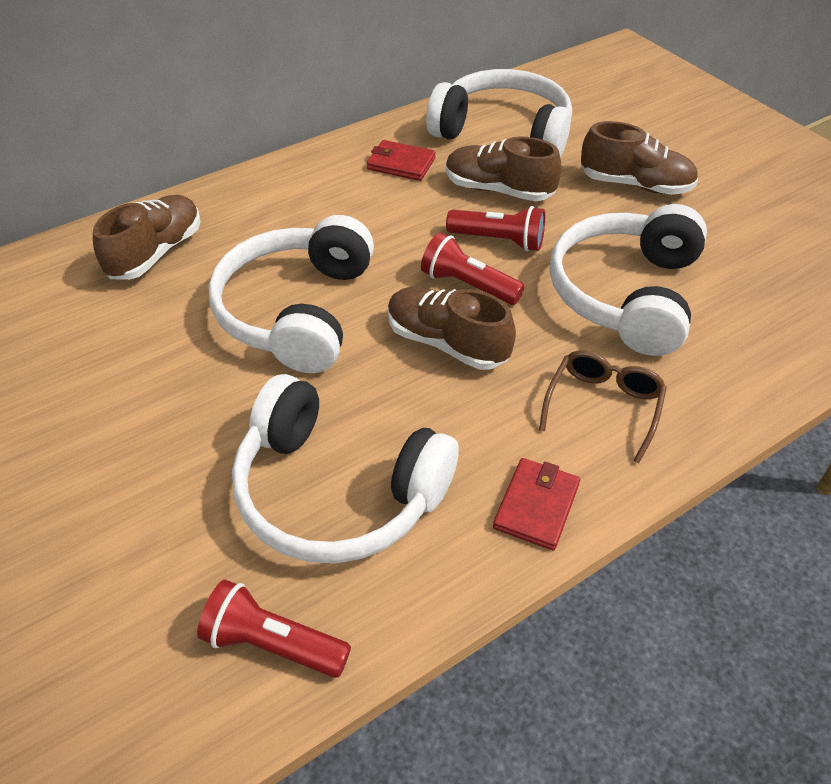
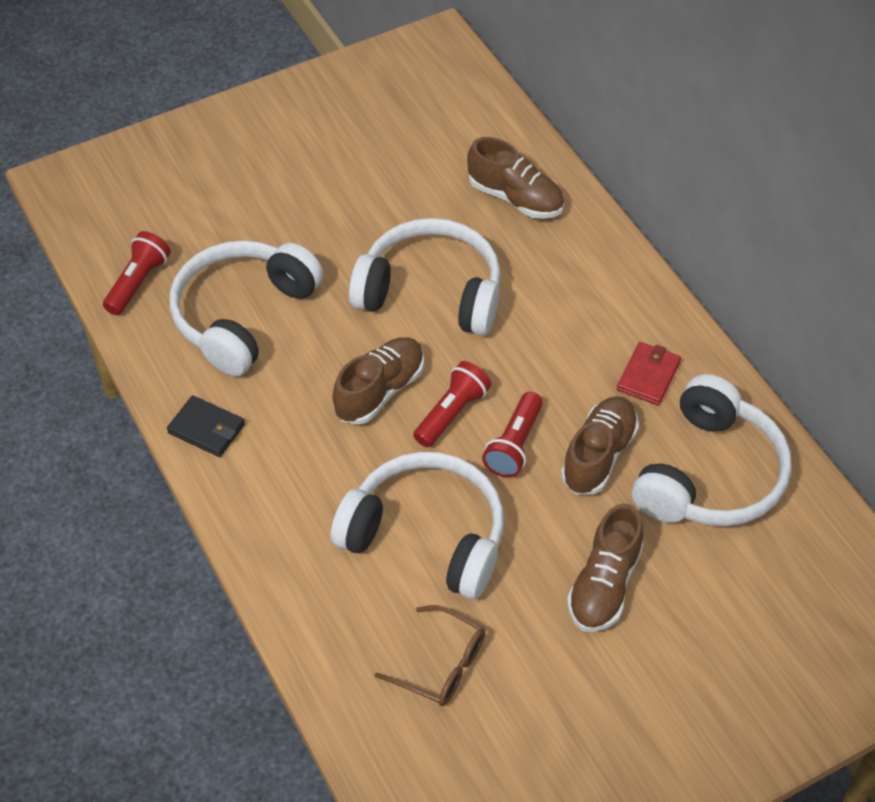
camera: 95 degrees right, 5 degrees up
(536, 506) = (206, 429): red wallet -> black wallet
(603, 406) = (292, 489): brown glasses -> brown glasses (441, 665)

